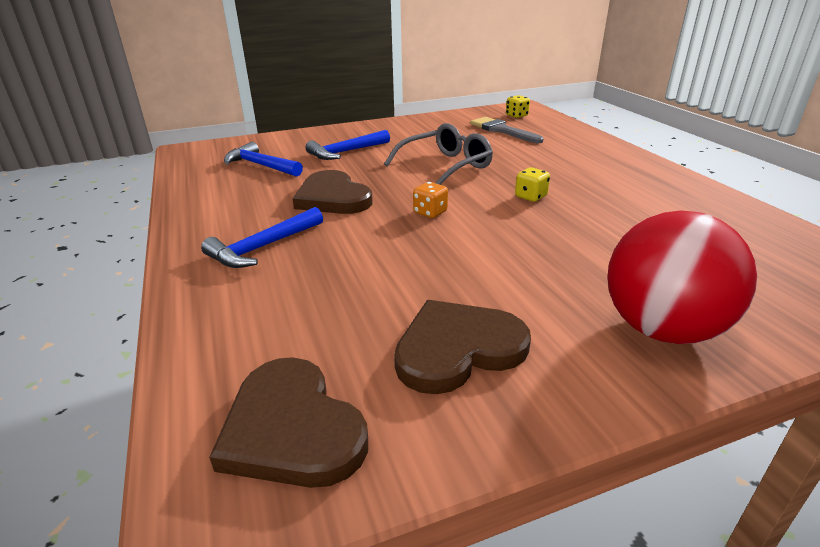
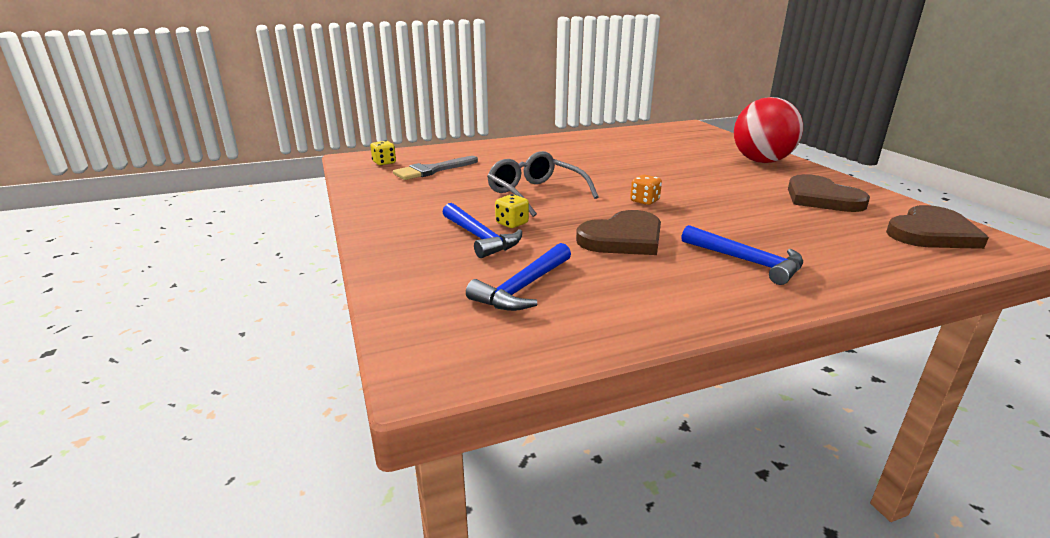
camera: 90 degrees left, 5 degrees down
(530, 197) = (604, 172): yellow dice -> yellow dice (512, 223)

